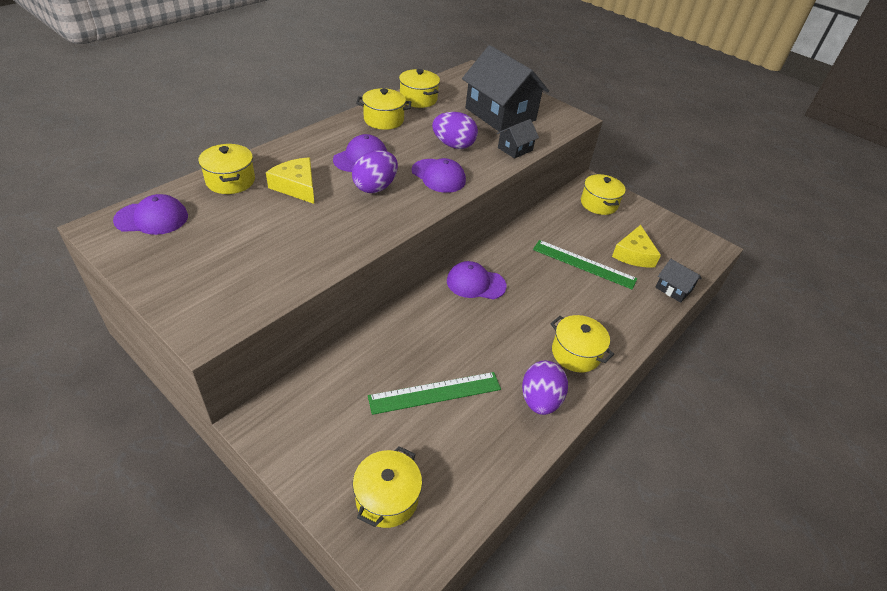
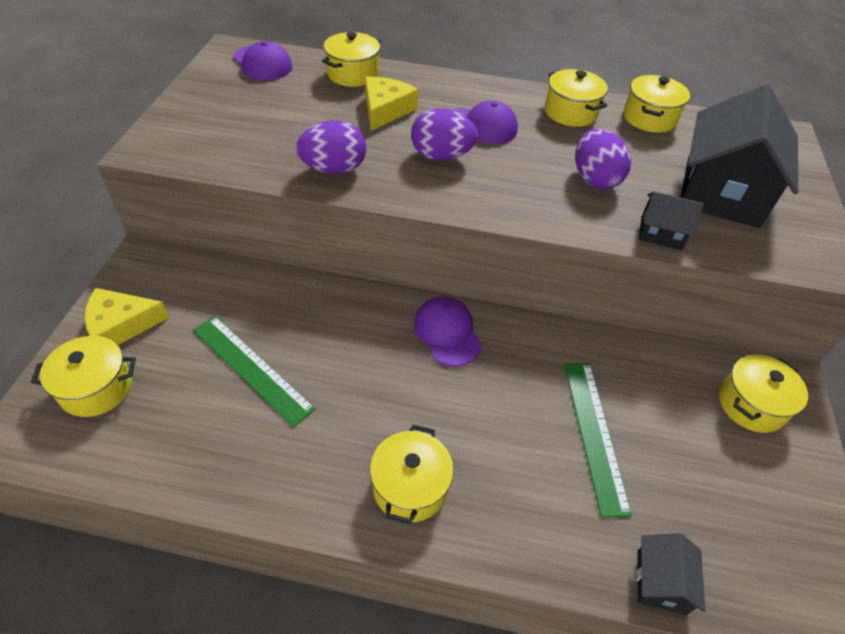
camera: 60 degrees right, 5 degrees up
(438, 176) = (517, 191): purple cap -> none
(540, 400) = (301, 475): purple egg -> purple egg (334, 169)
(633, 254) = (684, 493): yellow cheese -> yellow cheese (121, 325)

